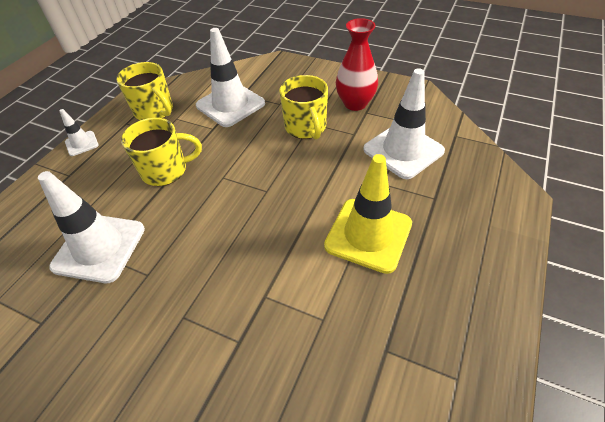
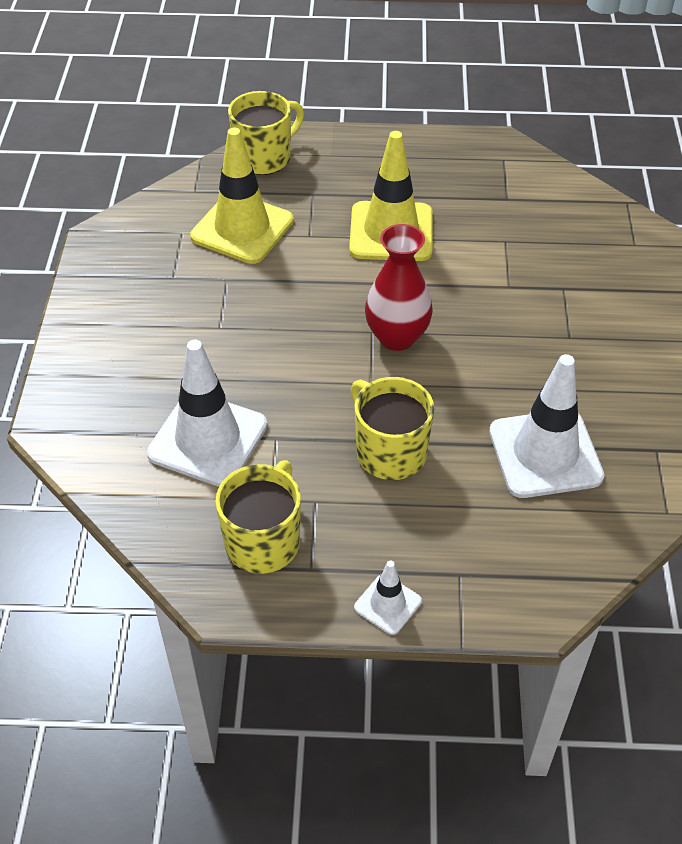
camera: 115 degrees left, 0 degrees up
(306, 127) = (232, 330): yellow mug -> yellow mug (264, 158)
(355, 103) = (155, 292): red vase -> red vase (397, 337)
(403, 150) = (242, 229): white traffic cone -> yellow traffic cone

